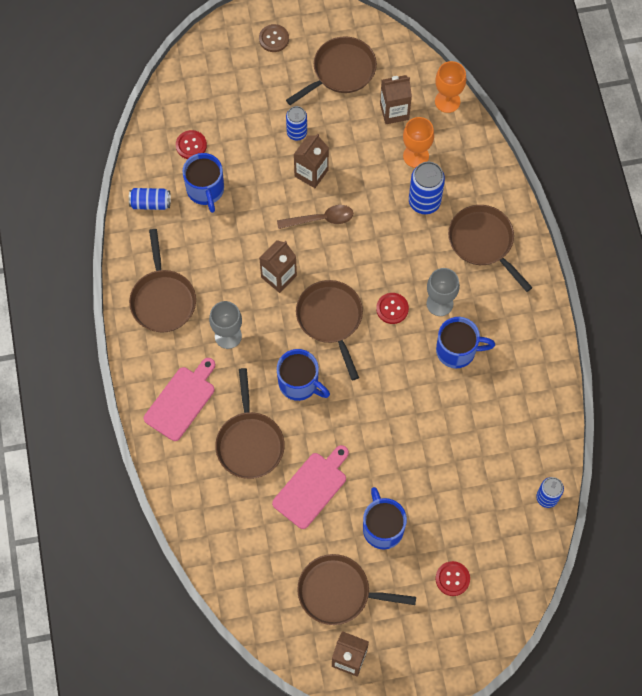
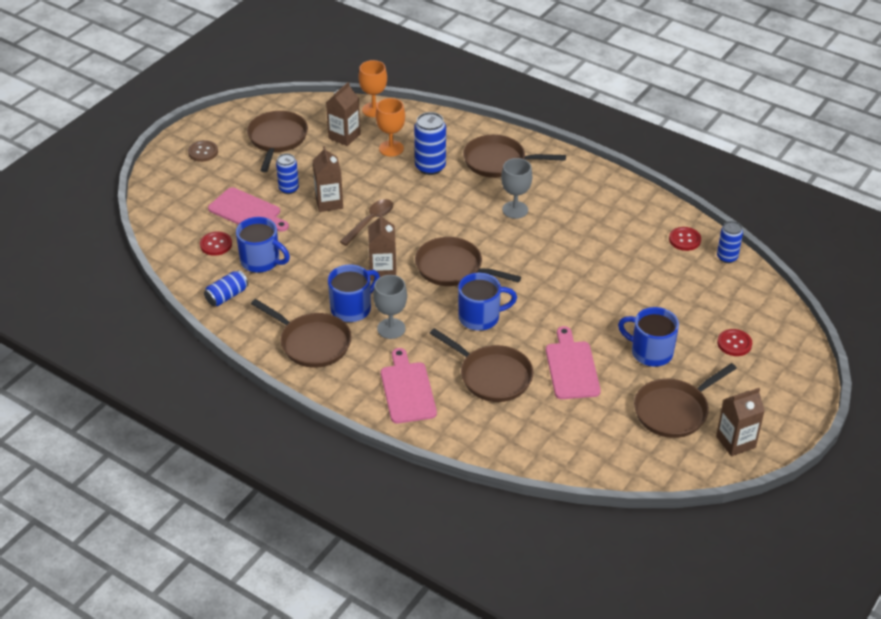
camera: 45 degrees left, 25 degrees down
(244, 131) = (247, 212): none -> pink cutting board
(392, 309) = (487, 234): red button -> red button (684, 240)
(457, 350) = (561, 225): blue mug -> blue mug (352, 308)

